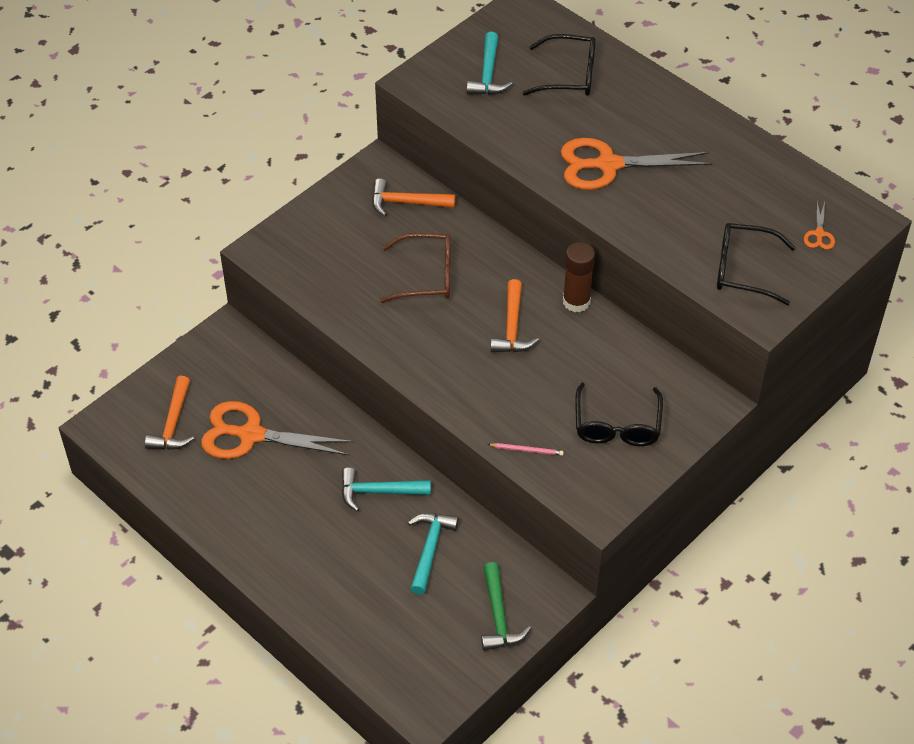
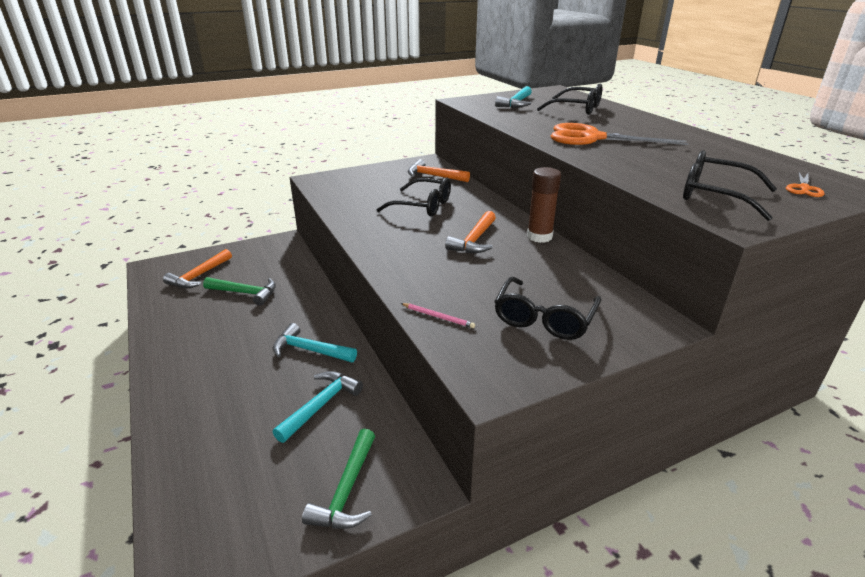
camera: 20 degrees right, 20 degrees down
(251, 435) = (245, 293): orange scissors -> green hammer
(426, 276) = (422, 206): brown glasses -> black glasses

